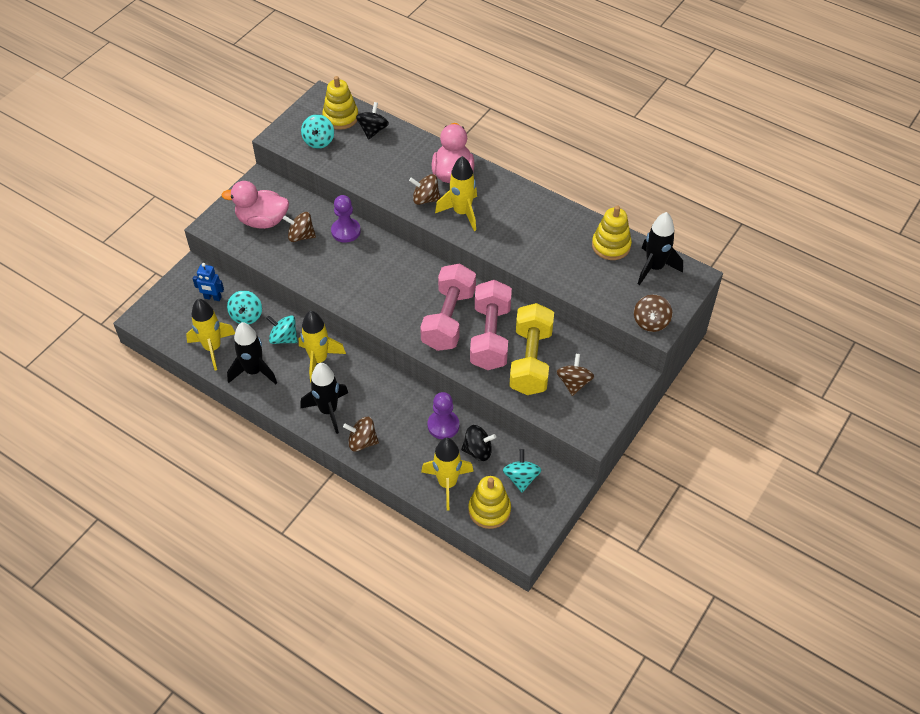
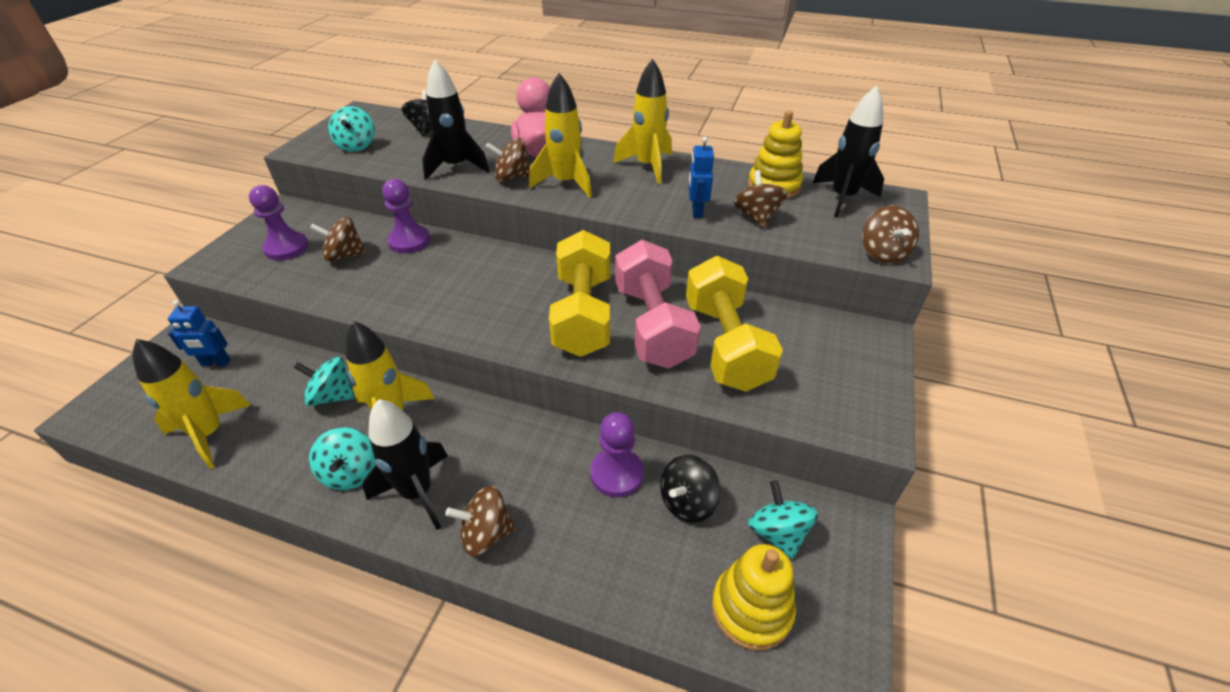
camera: 15 degrees left, 10 degrees down
(246, 316) = (270, 377): turquoise spinning top -> turquoise spinning top (351, 473)
(254, 371) = (281, 455): black rocket -> black rocket (456, 167)
(262, 221) = (286, 248): pink duck -> purple pawn
(340, 117) = (384, 124): yellow stacking toy -> none
(447, 483) = (658, 575): yellow rocket -> yellow rocket (648, 166)
(448, 319) = (583, 314): pink dumbbell -> yellow dumbbell
(478, 450) = (687, 502): black spinning top -> black spinning top turned 150 degrees clockwise
(544, 259) = (696, 211): none -> blue robot
(574, 383) = (803, 361): brown spinning top -> brown spinning top (756, 217)

